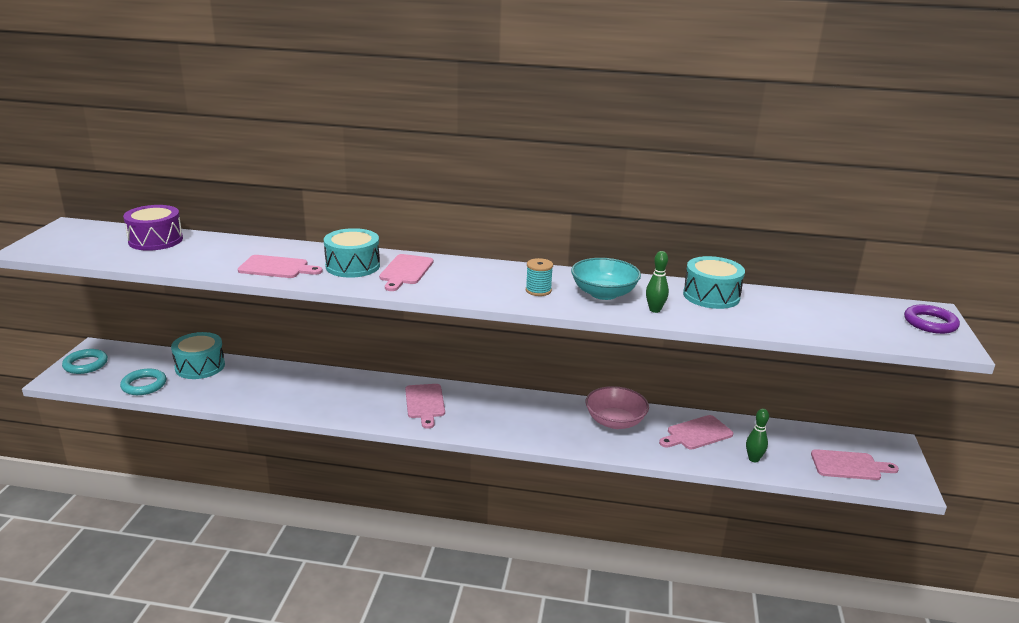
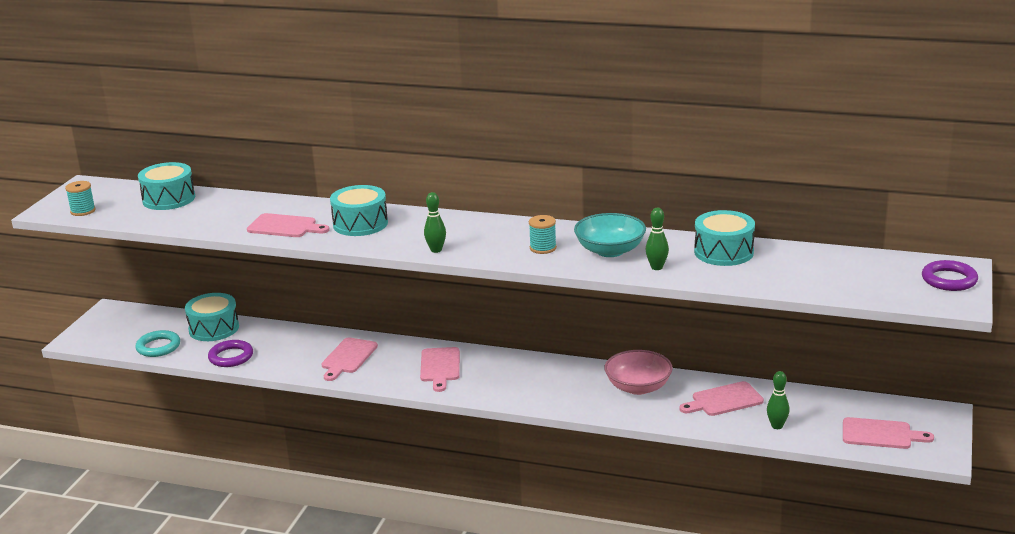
camera: 10 degrees right, 0 degrees up
(65, 250) = (83, 211): none -> turquoise spool
(85, 364) = (101, 326): turquoise ring -> none
(155, 240) = (169, 199): purple drum -> turquoise drum
(218, 395) = (231, 357): none -> purple ring
(405, 271) = (412, 229): pink cutting board -> pink cutting board (348, 358)
(433, 291) = (436, 250): none -> green bowling pin

